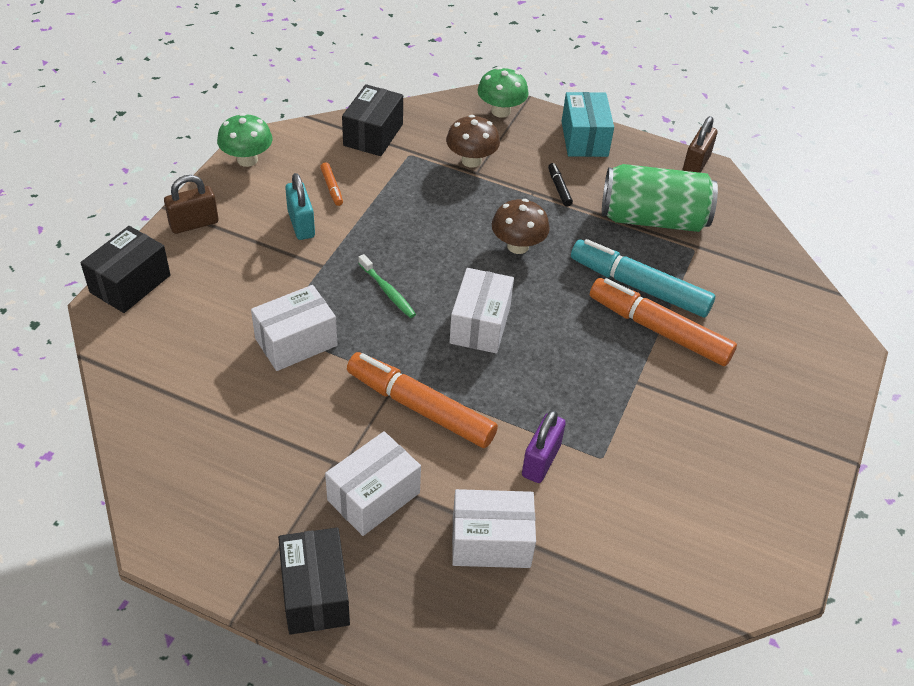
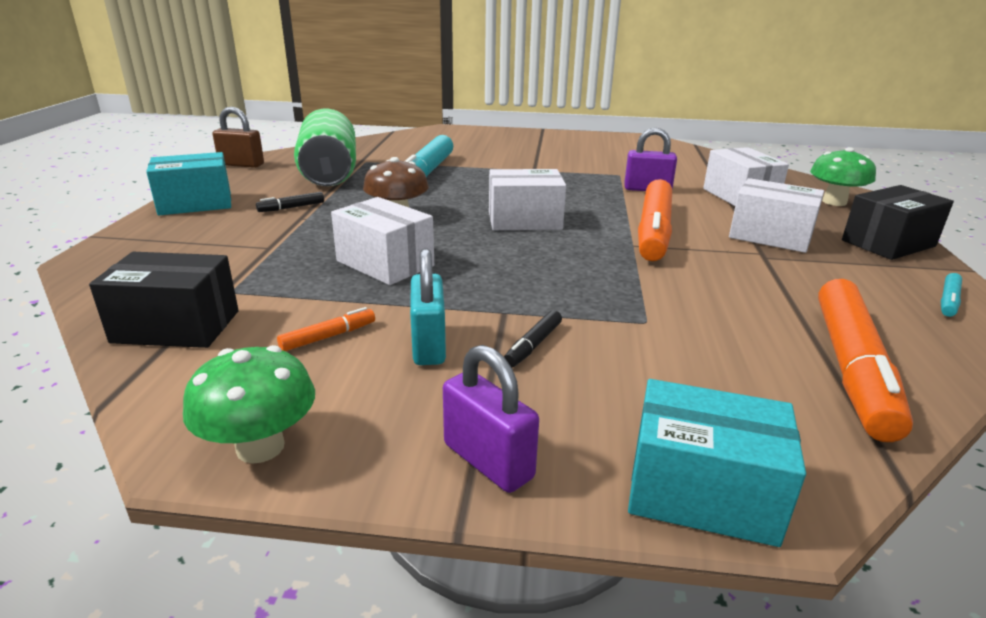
camera: 105 degrees left, 20 degrees down
(130, 284) = (702, 492): black box -> turquoise box
(194, 224) = (488, 461): brown padlock -> purple padlock
(200, 539) = (948, 301): none -> turquoise marker
(277, 267) = (533, 345): none -> black marker
(296, 342) = (648, 303): white box -> white box (385, 263)
(301, 224) = (428, 345): turquoise padlock -> turquoise padlock turned 60 degrees counterclockwise
(387, 291) = (516, 266): green toothbrush -> none
(471, 160) = (244, 252): brown mushroom -> none
(501, 111) = (126, 247): green mushroom -> green mushroom (834, 202)
(659, 330) = (472, 167): orange marker -> orange marker (852, 368)

